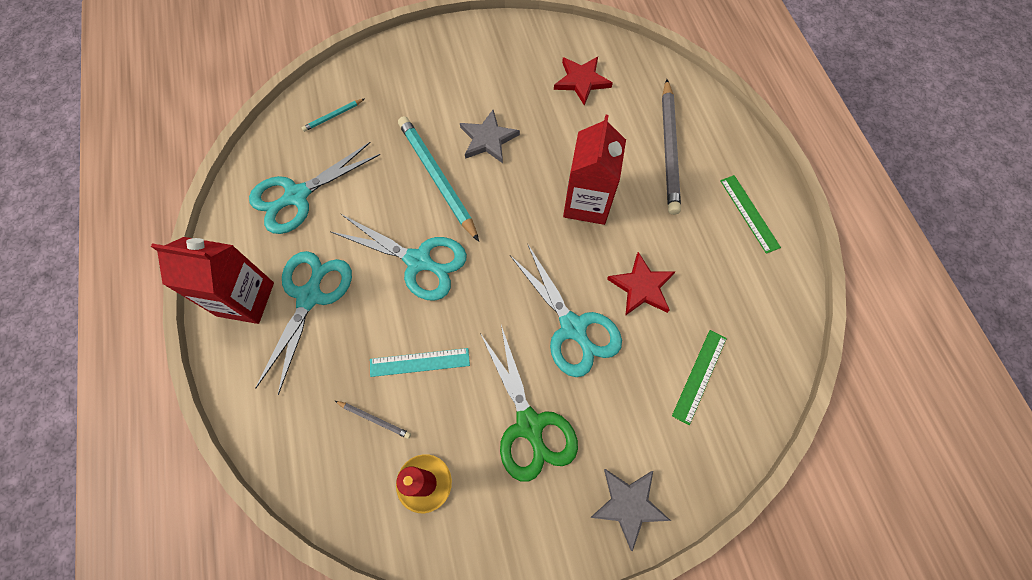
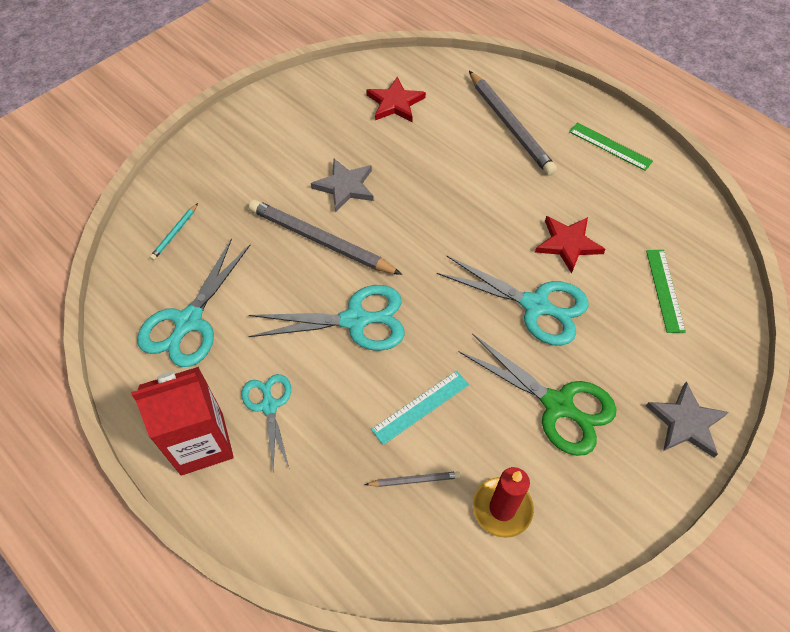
camera: 30 degrees left, 10 degrees down
(309, 297) = (269, 406): turquoise scissors -> turquoise scissors, size x0.62
(437, 178) = (320, 241): turquoise pencil -> grey pencil
(587, 203) = (472, 199): red carton -> none

